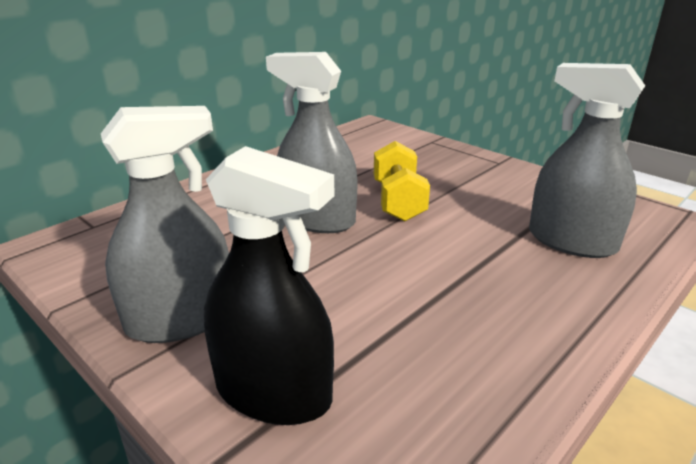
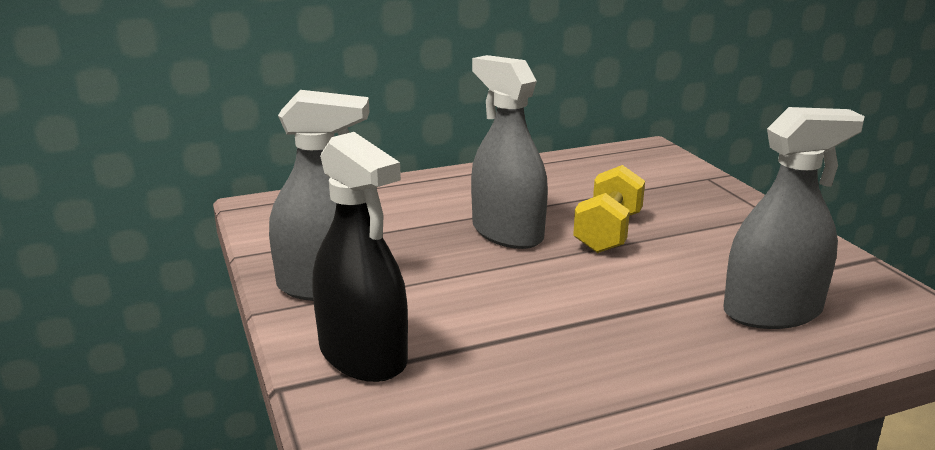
camera: 25 degrees right, 5 degrees down
(571, 241) = (772, 312): grey spray bottle -> grey spray bottle turned 105 degrees clockwise

